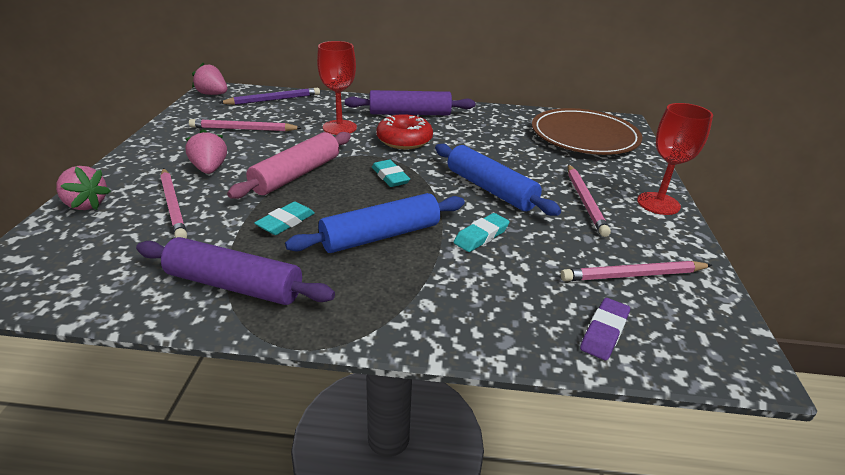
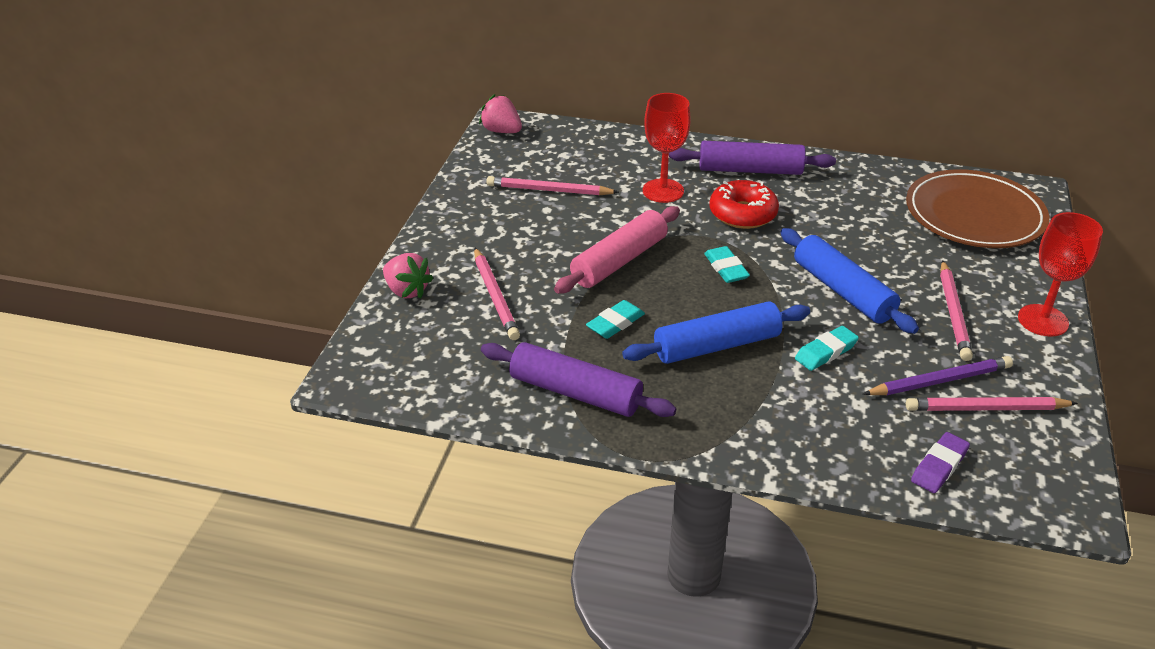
camera: 10 degrees right, 5 degrees up
(210, 169) = (522, 249): pink strawberry -> none
(273, 100) = (577, 142): purple pencil -> purple pencil (940, 381)

